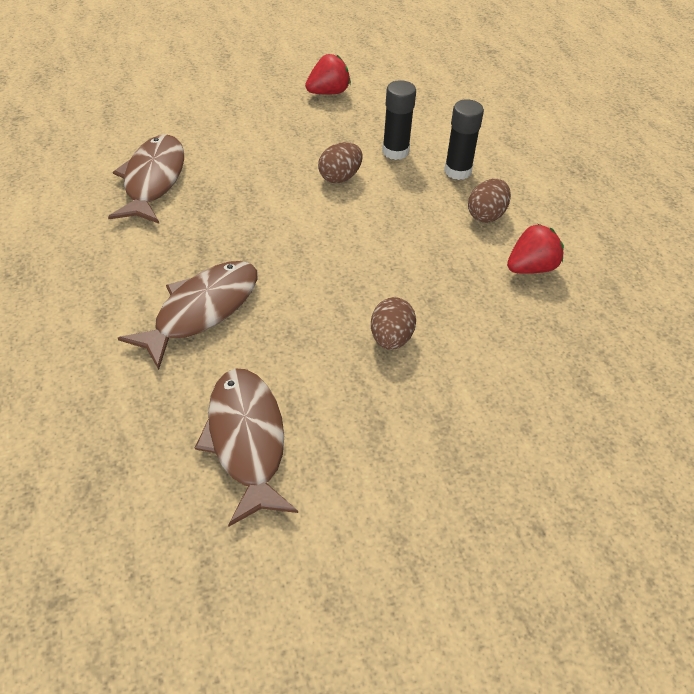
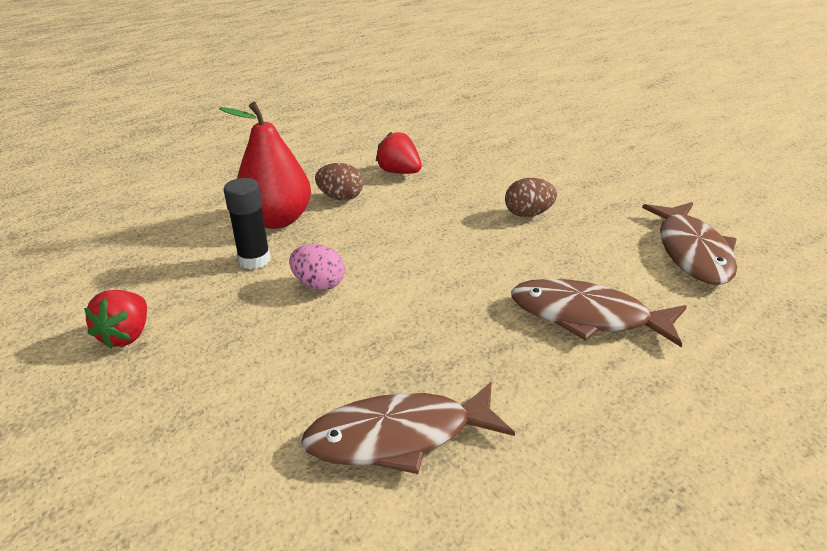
camera: 105 degrees left, 15 degrees down
(247, 440) = (692, 252): brown fish -> brown fish turned 60 degrees counterclockwise
(328, 92) = (126, 336): red strawberry -> red strawberry turned 120 degrees counterclockwise
(340, 177) = (319, 285): brown egg -> pink egg
(457, 171) = (277, 220): black glue stick -> red pear

